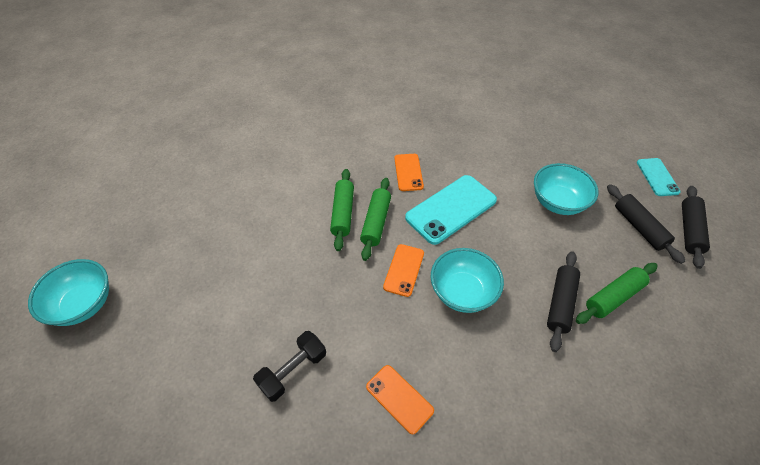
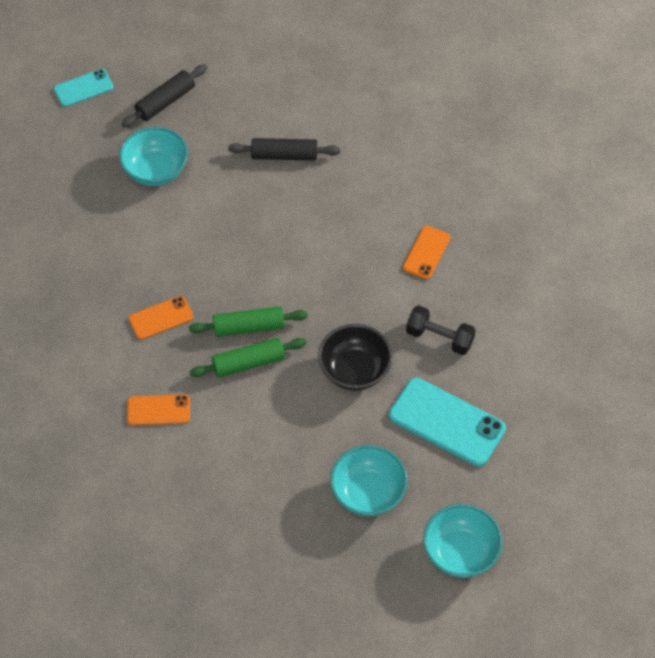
camera: 110 degrees left, 5 degrees up
(297, 284) = (354, 370): none -> black bowl
(404, 270) = (299, 284): orange phone -> orange phone (158, 410)
(451, 209) = (202, 263): turquoise phone -> turquoise phone (447, 422)
(462, 292) = (304, 231): turquoise bowl -> turquoise bowl (368, 493)
(613, 297) = (260, 118): green rolling pin -> none
(689, 230) = (154, 63): black rolling pin -> none

